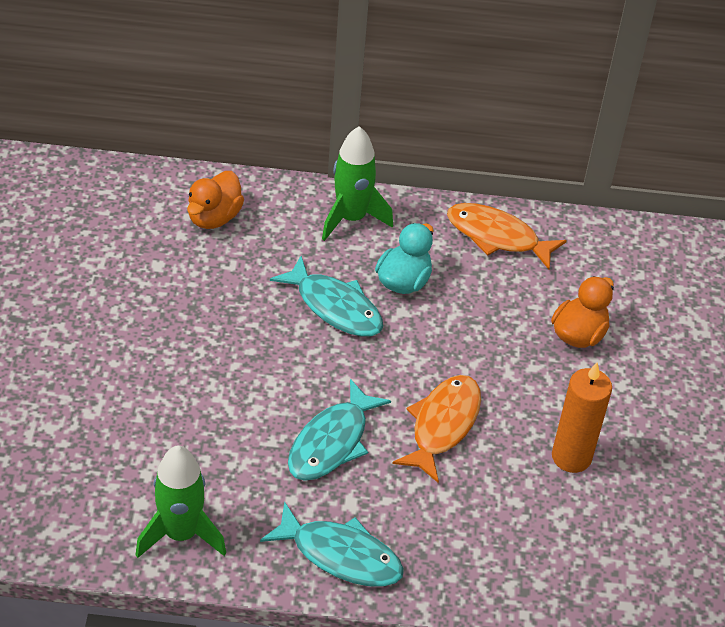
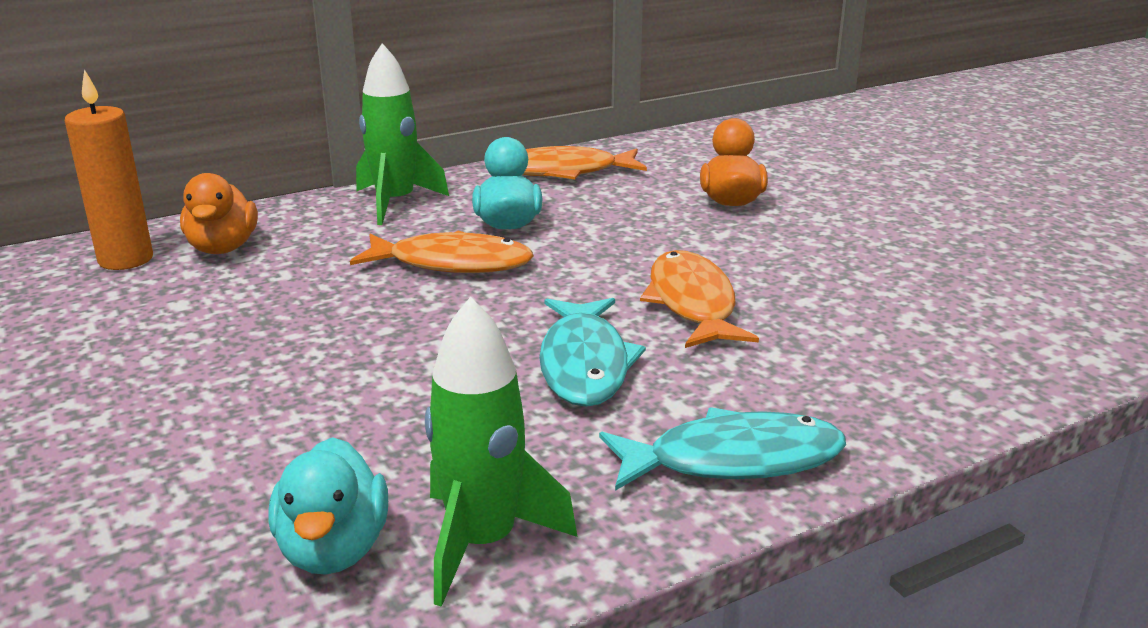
camera: 30 degrees left, 20 degrees down
(117, 499) = (333, 549): none -> turquoise duck
(335, 307) = (452, 263): turquoise fish -> orange fish
(571, 457) = (853, 276): orange candle -> orange candle (126, 259)

